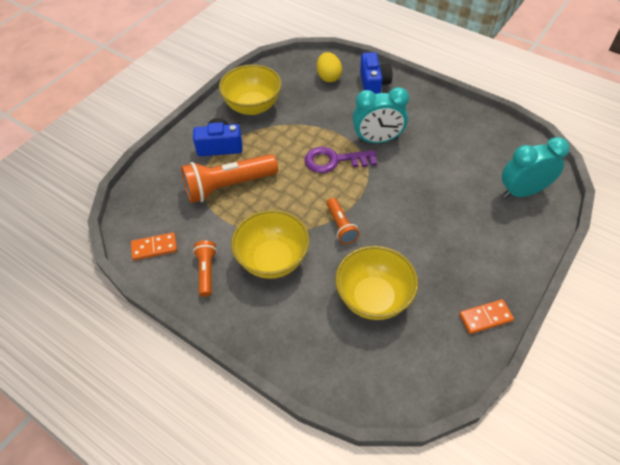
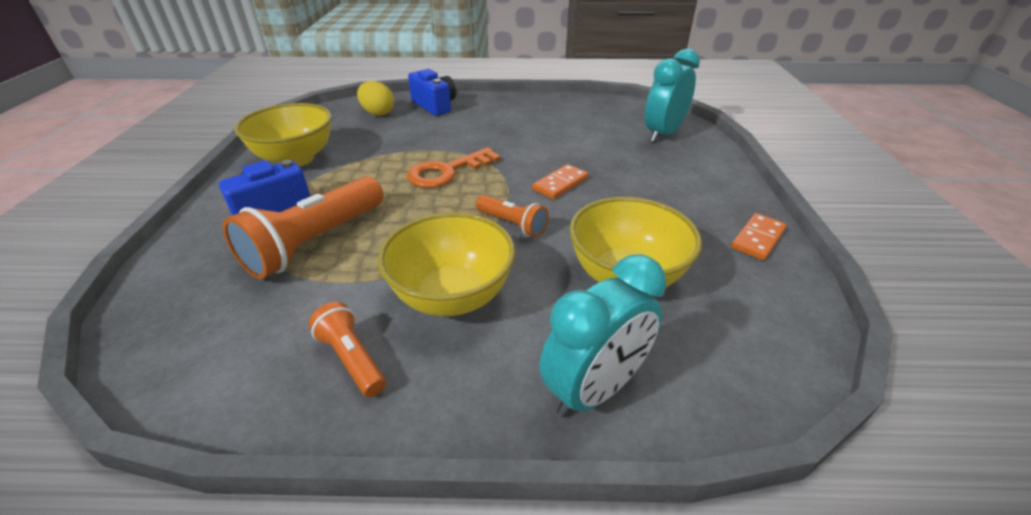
camera: 35 degrees left, 15 degrees down
(154, 247) = (224, 370): orange domino -> orange domino (560, 184)
(334, 160) = (447, 172): purple key -> orange key
(377, 140) = (481, 142): turquoise clock -> turquoise clock (594, 389)

